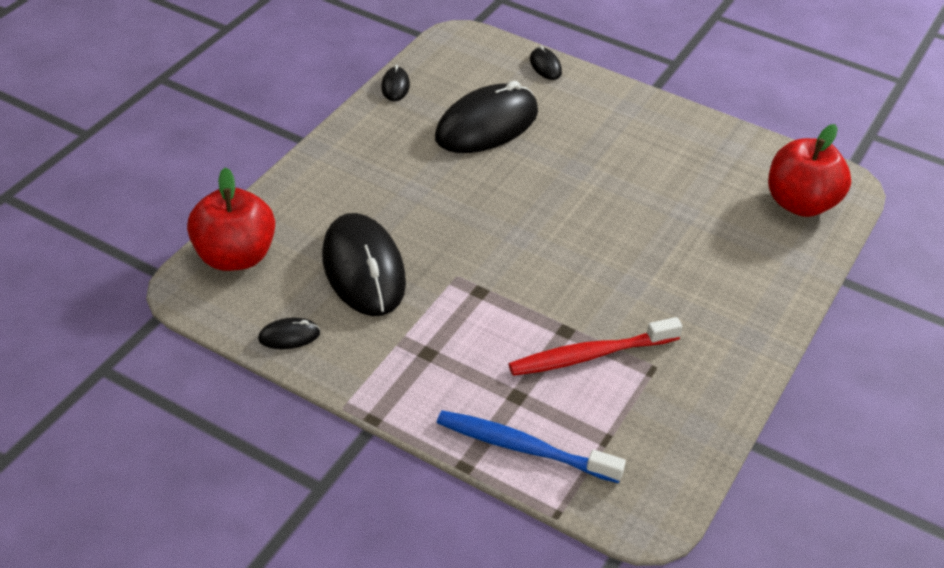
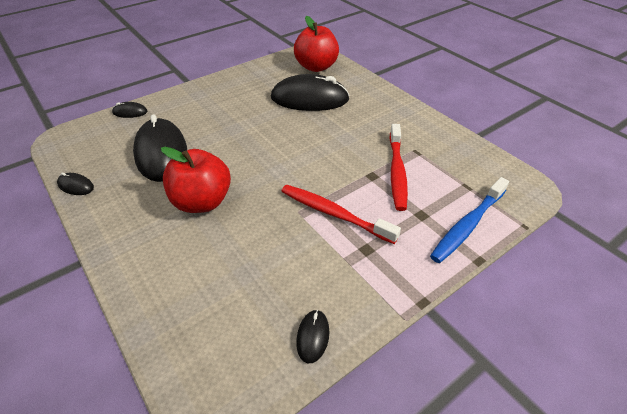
camera: 65 degrees left, 0 degrees up
(235, 256) = (191, 355): red apple -> red apple (202, 202)
(363, 269) = (262, 262): black mouse -> black mouse (309, 99)
(470, 310) = (334, 214): none -> red toothbrush

